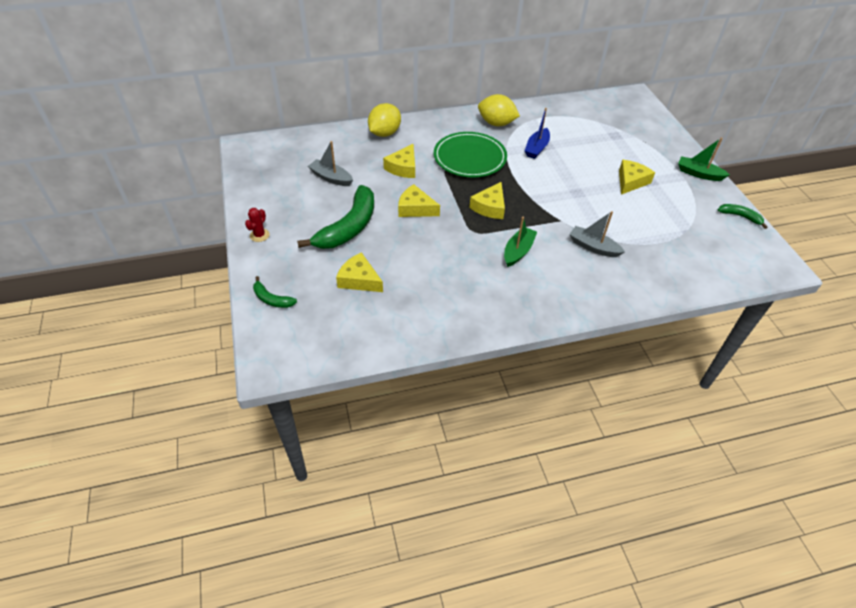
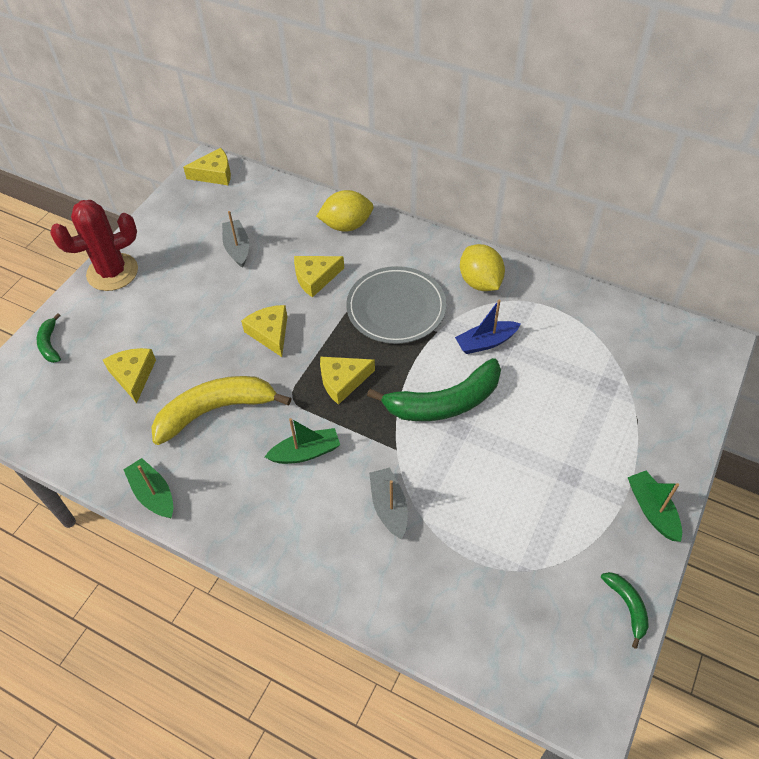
camera: 45 degrees right, 5 degrees up
(259, 235) = (112, 272): red cactus -> red cactus, size x2.31
(349, 227) = (189, 313): green banana -> green banana (444, 402)
(438, 264) = (215, 411): none -> yellow banana
(462, 328) = (153, 494): none -> green boat
(469, 158) = (396, 308): green plate -> grey plate
(631, 181) = (544, 459): yellow cheese -> yellow cheese (214, 174)

